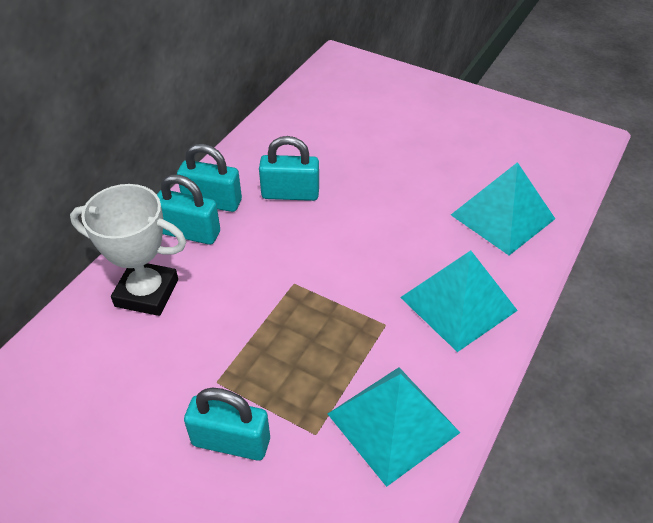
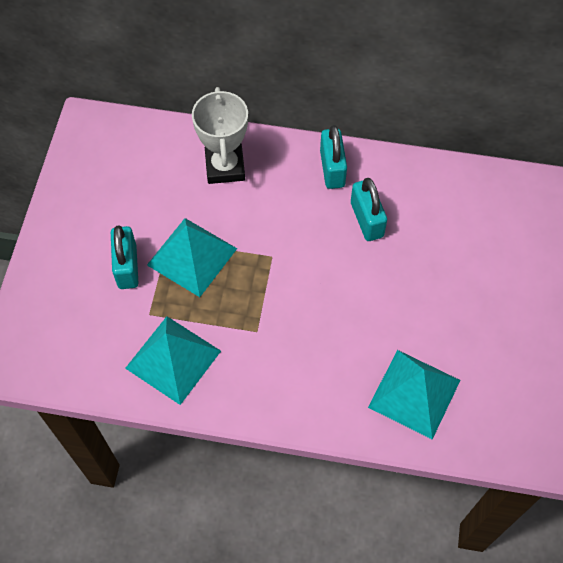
camera: 70 degrees right, 15 degrees up
(190, 233) = (292, 168): turquoise padlock -> none
(458, 303) = (297, 378): turquoise pyramid -> turquoise pyramid (192, 256)

